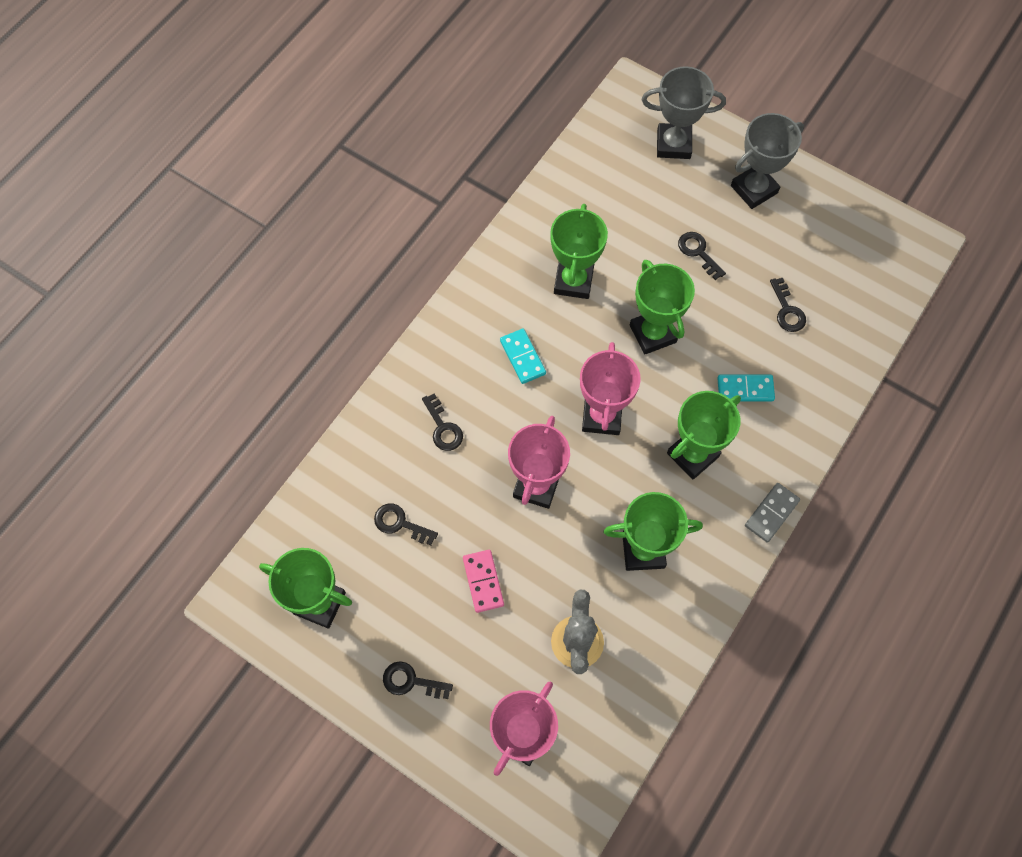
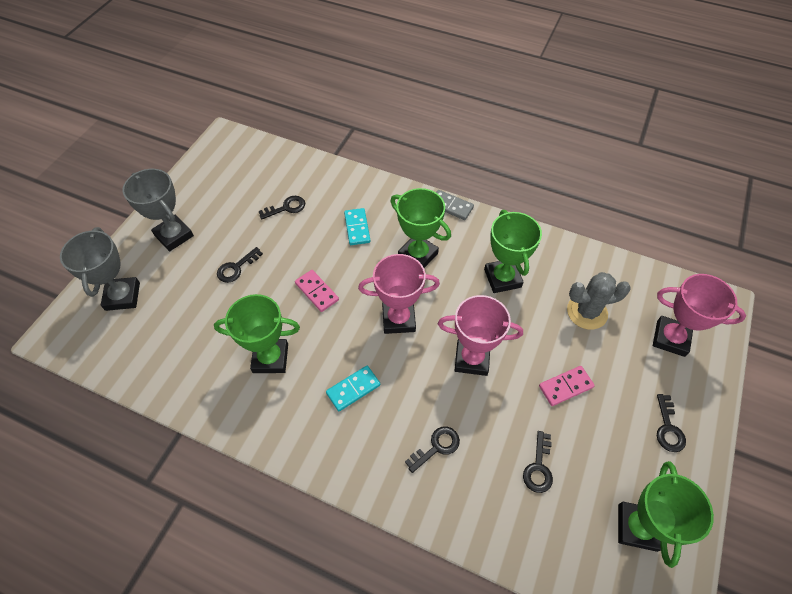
camera: 100 degrees left, 10 degrees down
(653, 334) = (317, 292): green trophy -> pink domino

